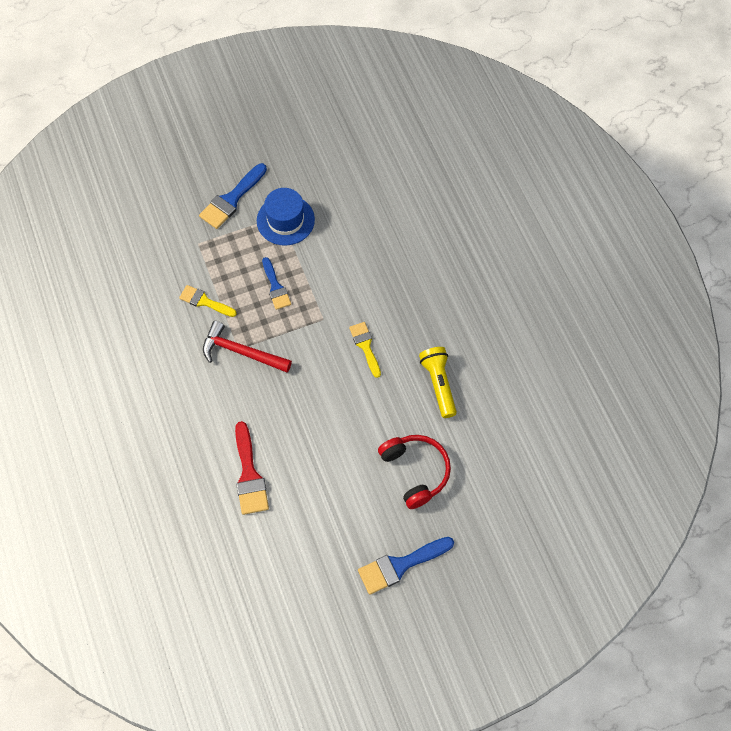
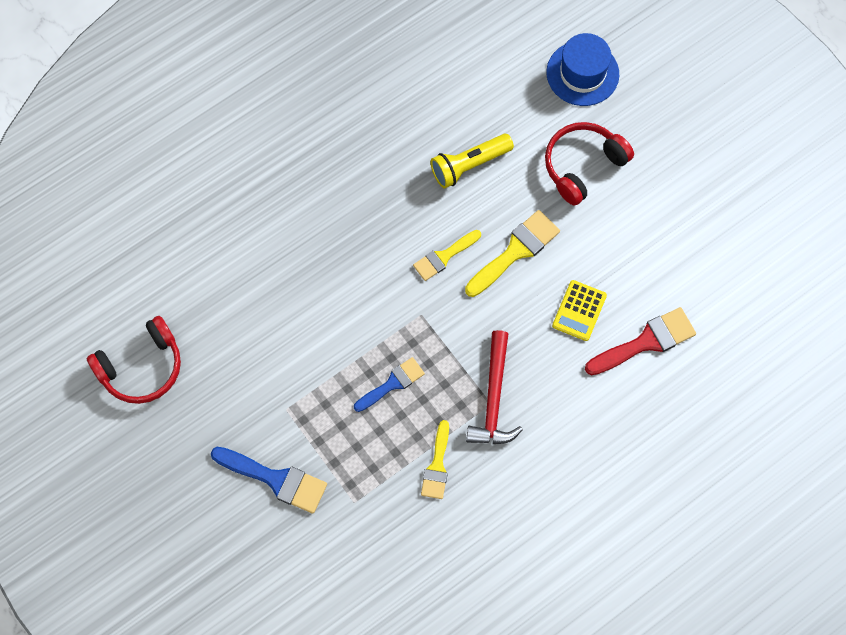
camera: 105 degrees left, 5 degrees up
(285, 220) = (291, 400): blue hat -> blue hat (582, 73)
(291, 432) = (579, 311): none -> yellow calculator
(339, 136) = (141, 367): none -> red headphones
(355, 399) = (516, 251): none -> yellow brush
(400, 565) = (693, 156): blue brush -> none

